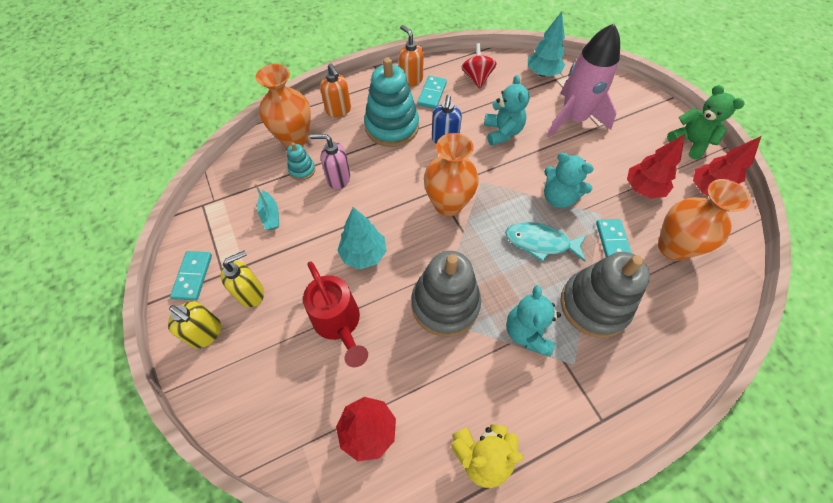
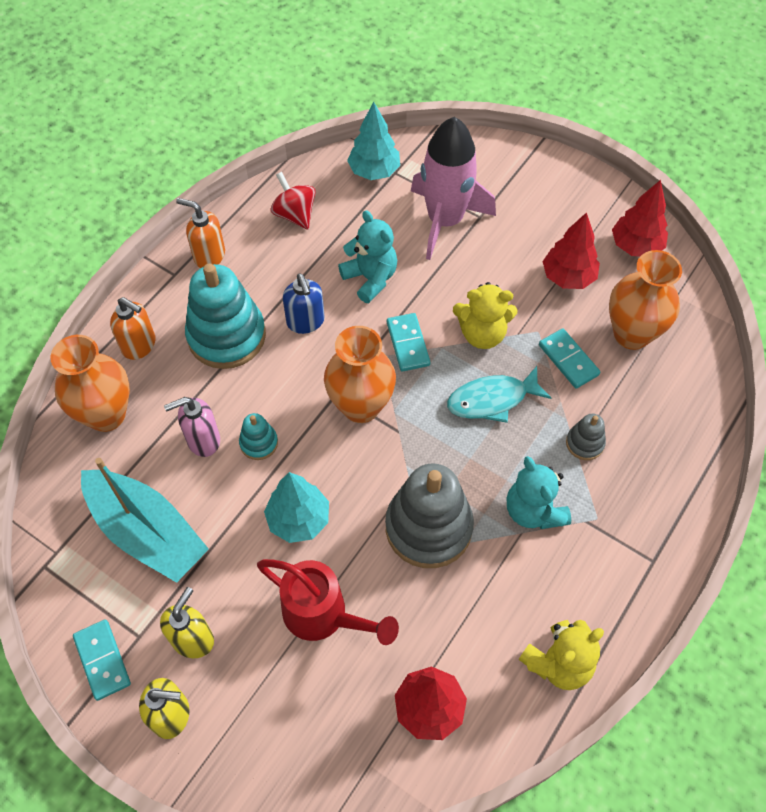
camera: 30 degrees left, 0 degrees up
(270, 215) = (147, 532): turquoise boat -> turquoise boat, size x2.29
(302, 170) = (147, 452): turquoise stacking toy -> turquoise stacking toy (259, 443)
(432, 94) = (250, 264): turquoise domino -> turquoise domino (407, 344)
(558, 197) = (482, 334): turquoise teddy bear -> yellow teddy bear
(594, 305) = (585, 443): grey stacking toy -> grey stacking toy, size x0.46
(690, 142) = (590, 192): green teddy bear -> none

